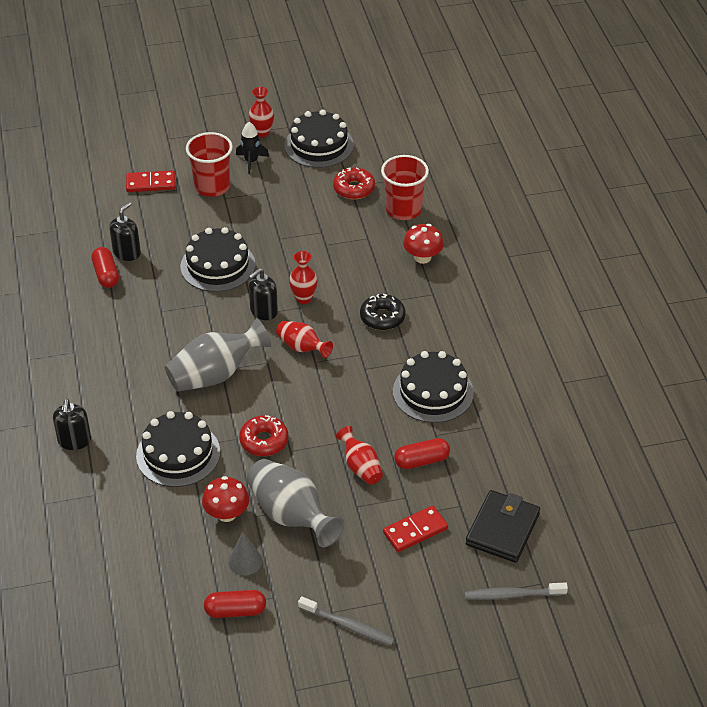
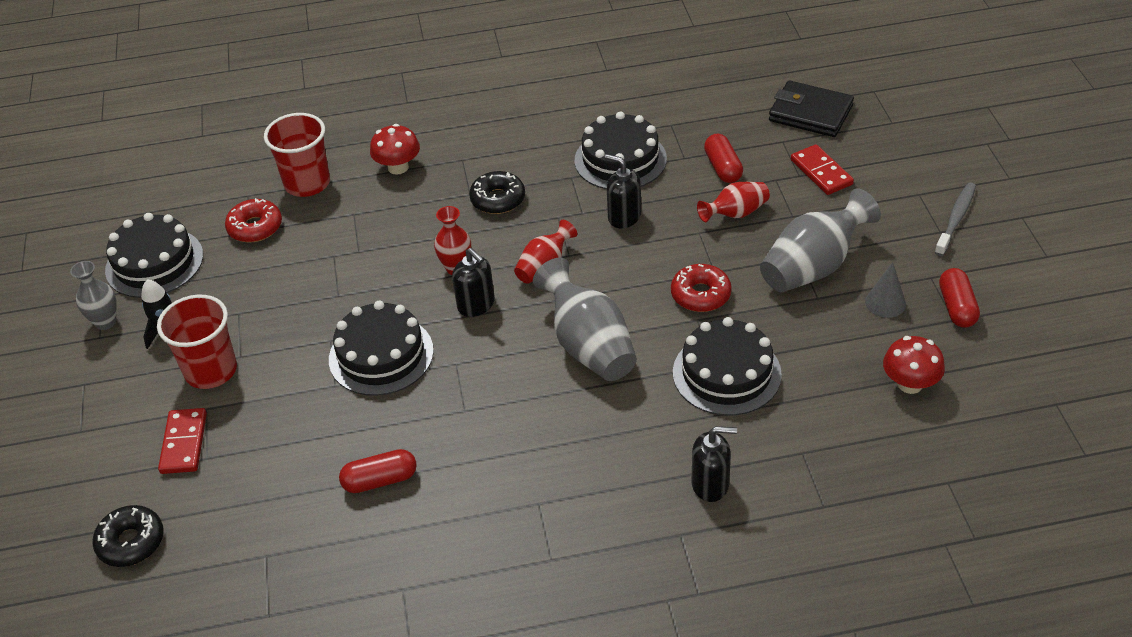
camera: 85 degrees left, 0 degrees up
(77, 173) = (131, 542): none -> black donut
(127, 253) = (336, 459): black soap dispenser -> black soap dispenser (624, 217)
(227, 514) = (818, 322): red mushroom -> red mushroom (910, 384)
(262, 132) = (105, 322): red vase -> grey vase
(512, 595) = (892, 108): grey toothbrush -> none

